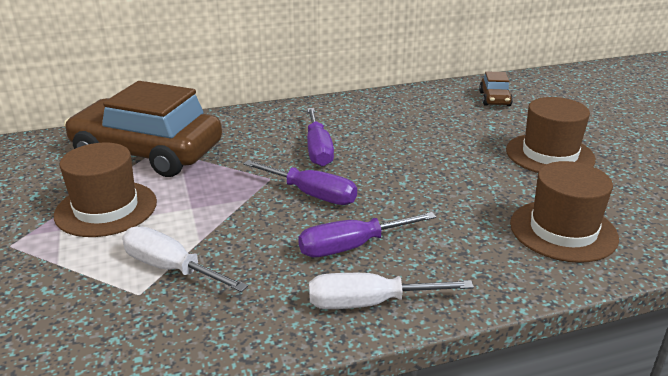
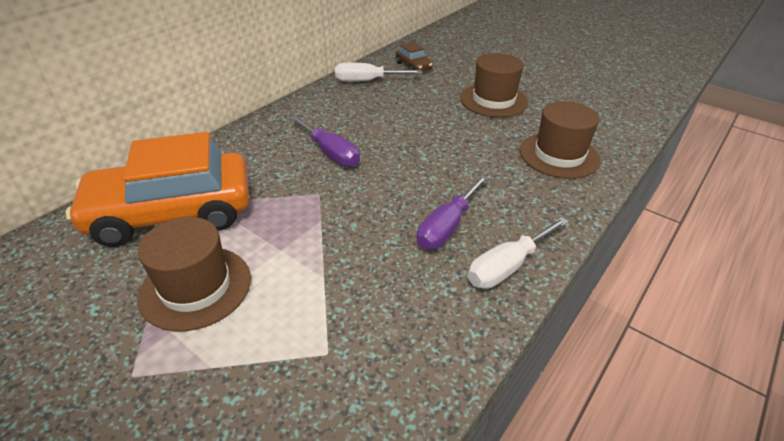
camera: 35 degrees left, 10 degrees up
(148, 152) = (172, 212): brown car -> orange car
(171, 268) = (328, 315): white screwdriver -> white screwdriver (367, 81)
(312, 194) = (369, 195): purple screwdriver -> none

